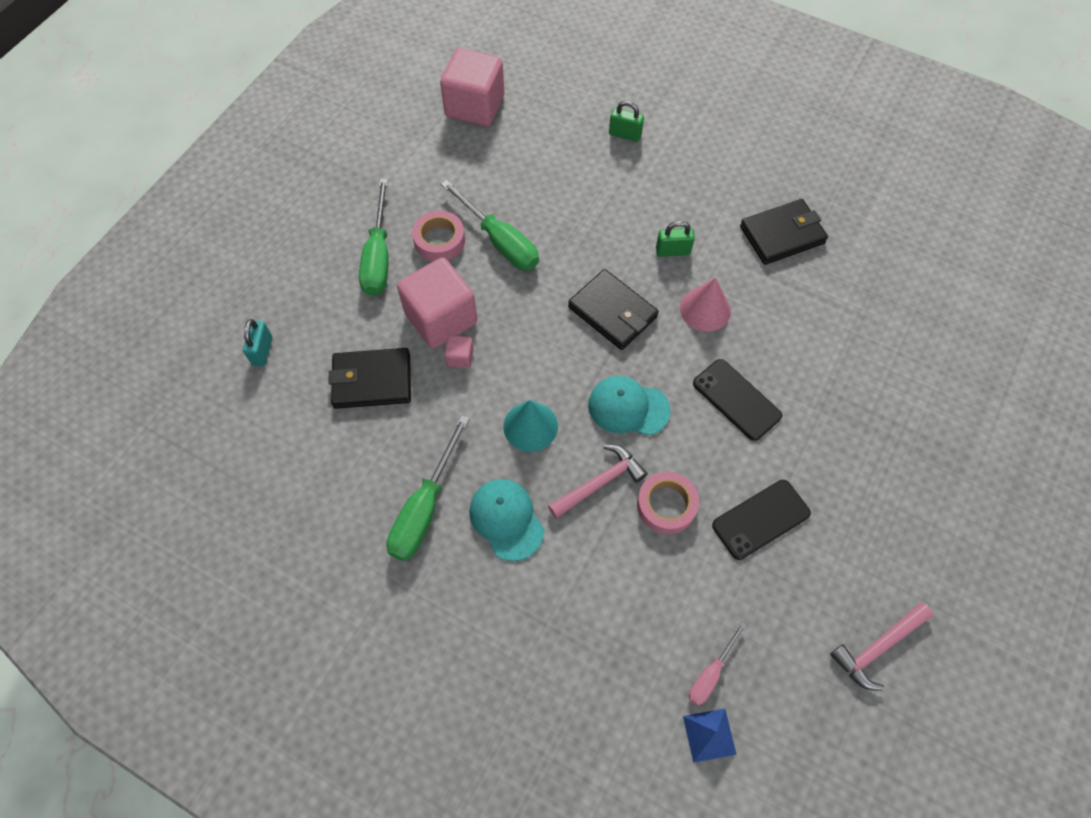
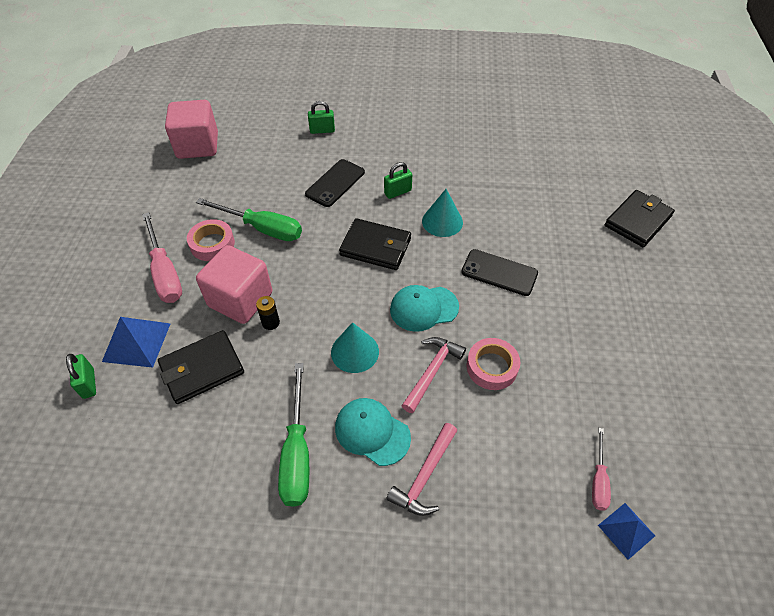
camera: 25 degrees left, 10 degrees down
(262, 351) = (88, 383): turquoise padlock -> green padlock
(322, 325) = (136, 342): none -> blue pyramid
(378, 256) = (165, 273): green screwdriver -> pink screwdriver
(460, 357) = (271, 323): pink cube -> black battery
(705, 309) = (442, 221): pink cone -> turquoise cone
(761, 519) = (565, 348): black phone -> black phone (335, 183)
(782, 235) = (467, 157): black wallet -> black wallet (638, 221)
(877, 648) = (700, 403): pink hammer -> pink hammer (425, 476)

